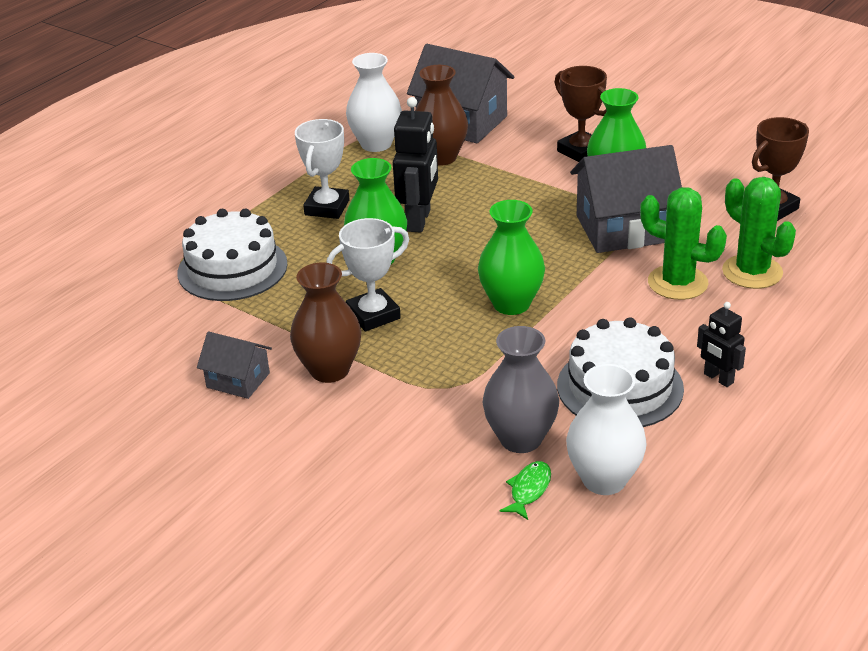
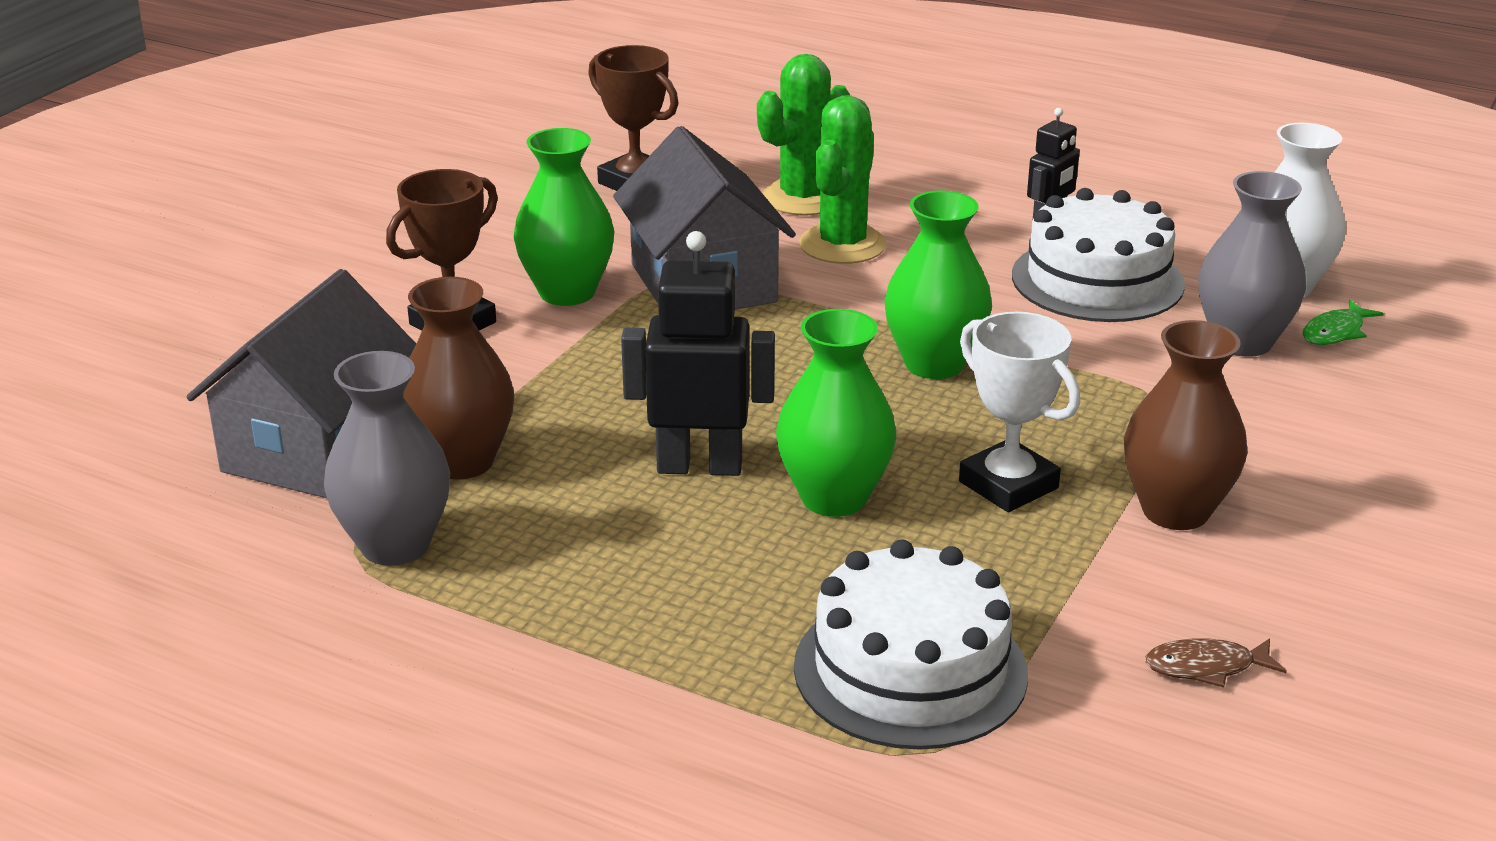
camera: 100 degrees left, 5 degrees down
(195, 355) = (1206, 667): none -> brown fish
(238, 380) = (1250, 603): grey house -> none
(327, 207) = (661, 578): white trophy -> none
(376, 144) = (395, 545): white vase -> grey vase
(529, 490) = (1335, 332): green fish -> green fish turned 60 degrees counterclockwise

